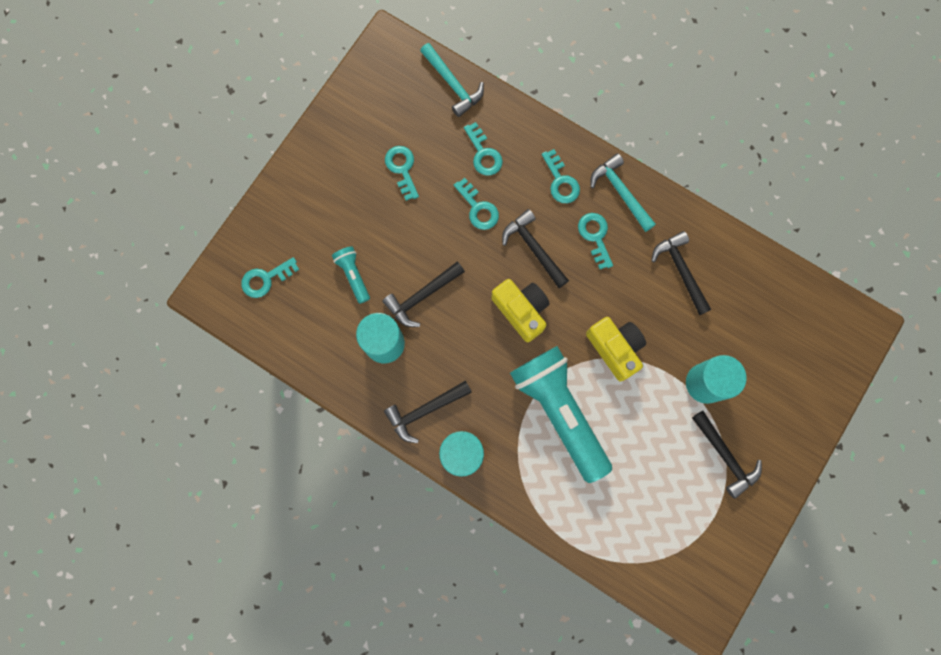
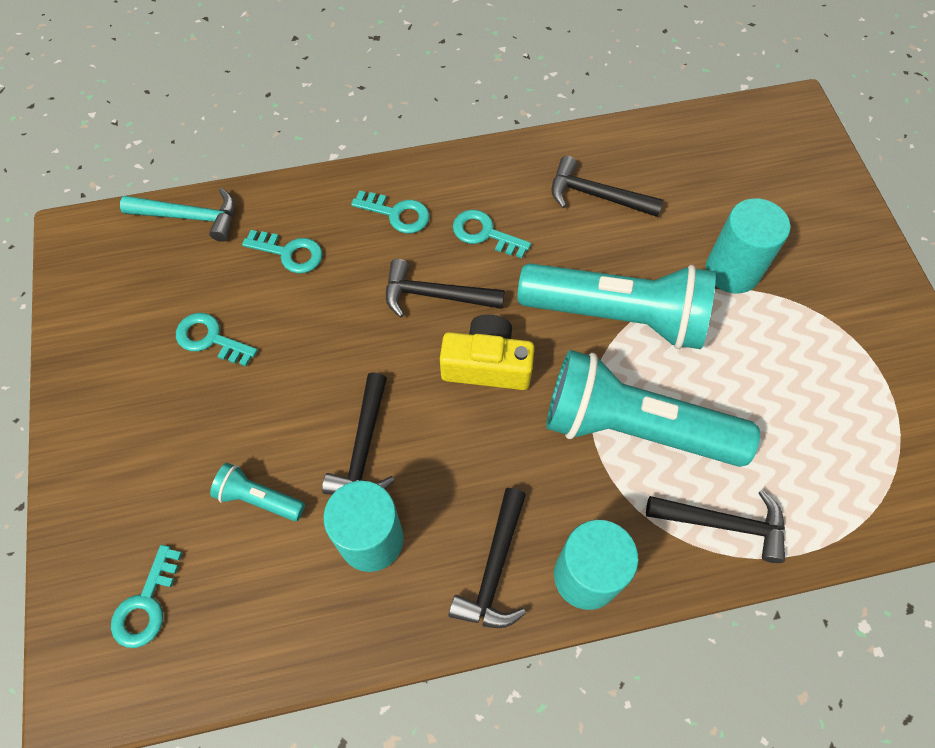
camera: 45 degrees left, 15 degrees down
(478, 208) = (336, 307): turquoise key -> none
(615, 348) = (618, 316): yellow camera -> turquoise flashlight
(620, 192) = (465, 177): turquoise hammer -> none
(725, 456) = (828, 318): black hammer -> black hammer (724, 524)

